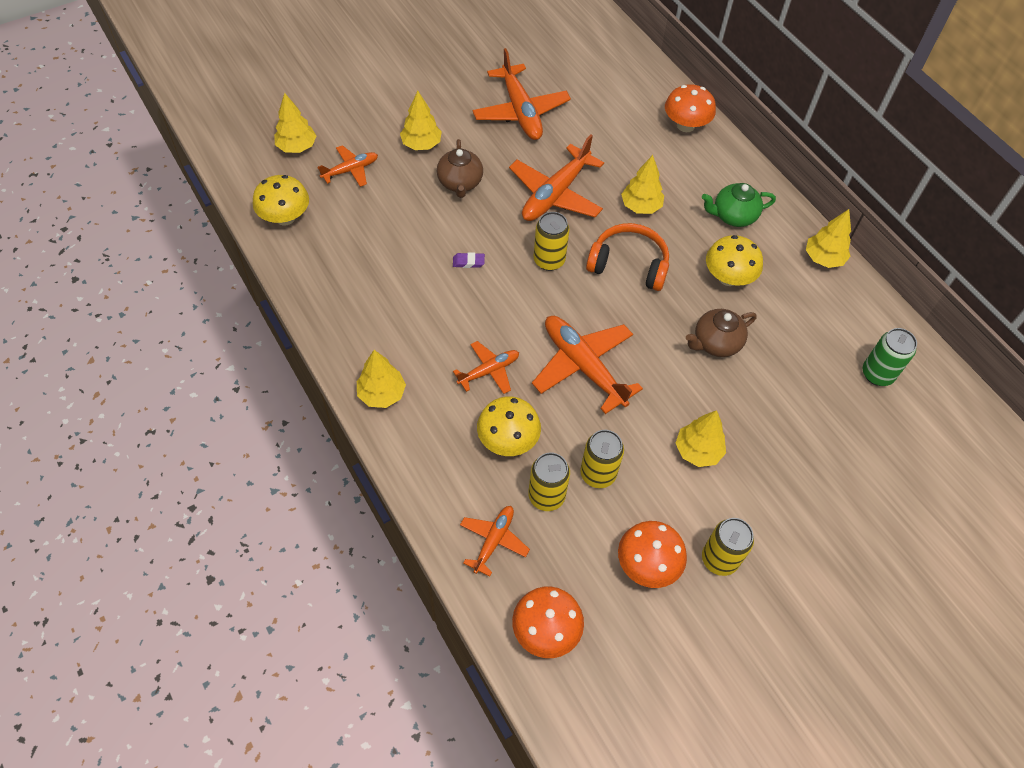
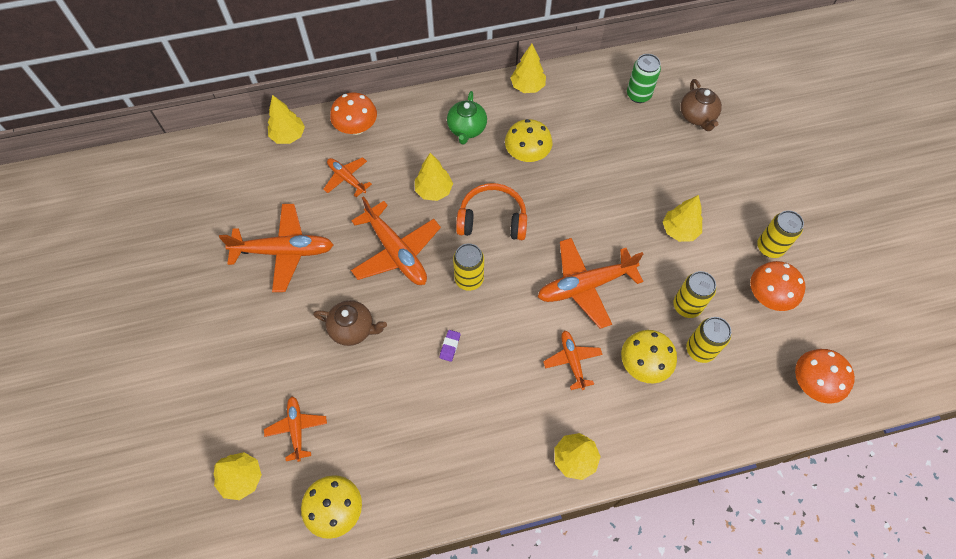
camera: 70 degrees left, 5 degrees up
(421, 144) = (289, 352): yellow tree -> yellow tree (288, 136)
(494, 540) = (733, 401): orange plane -> orange plane (346, 178)
(629, 264) = (492, 219): orange headphones -> orange headphones turned 60 degrees clockwise
(715, 343) = (586, 185): brown teapot -> brown teapot (697, 116)

